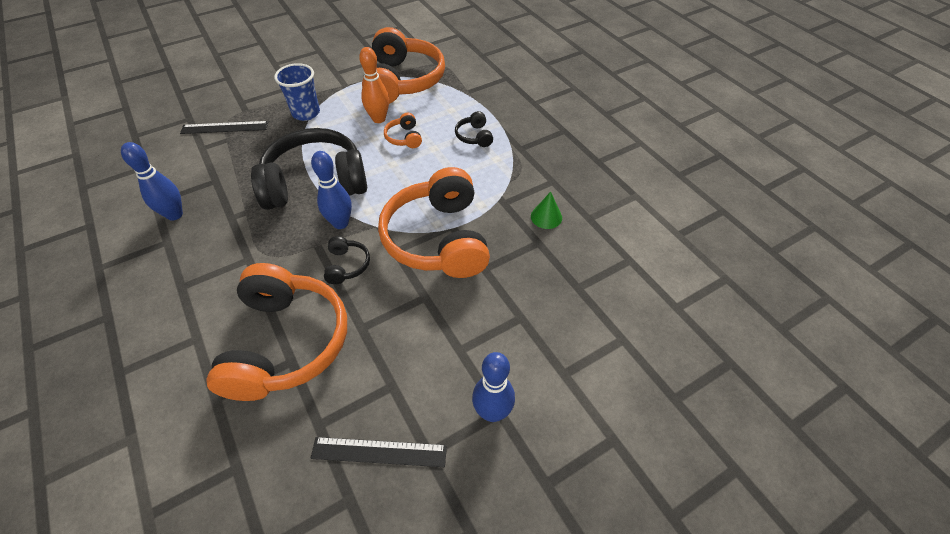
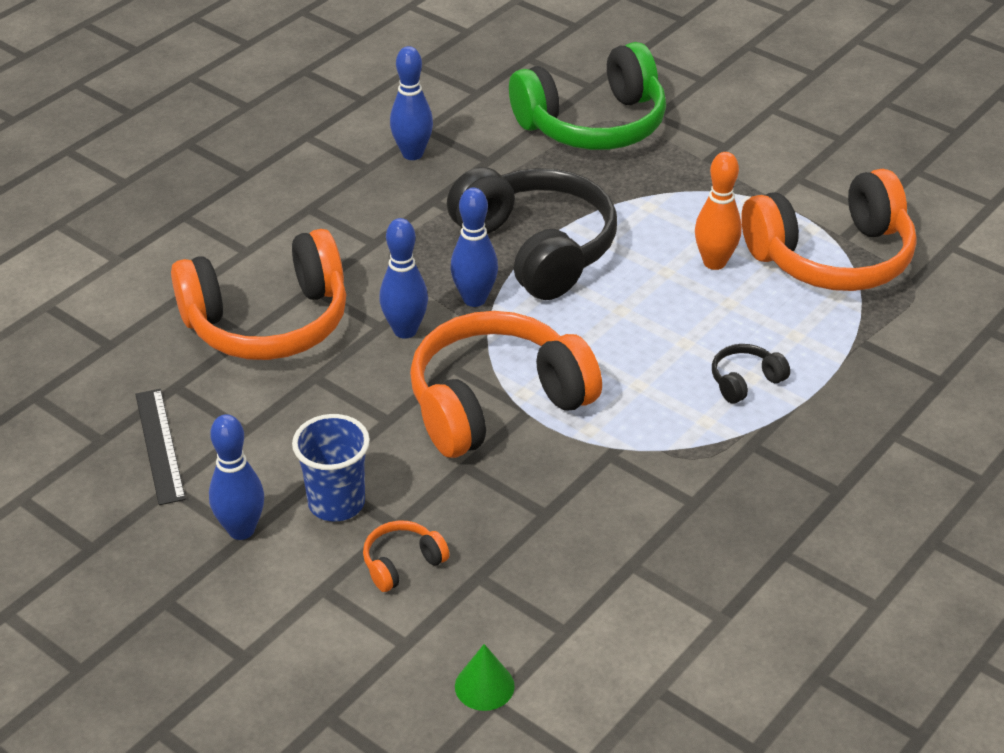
camera: 70 degrees right, 10 degrees down
(224, 127) = (593, 124): black ruler -> green headphones
(306, 113) = (676, 185): blue cup -> blue cup (336, 503)
(347, 265) = (405, 330): black headphones -> blue bowling pin
(404, 138) = (688, 304): orange headphones -> orange headphones (402, 563)
(546, 217) = (605, 511): green cone -> green cone (484, 686)

